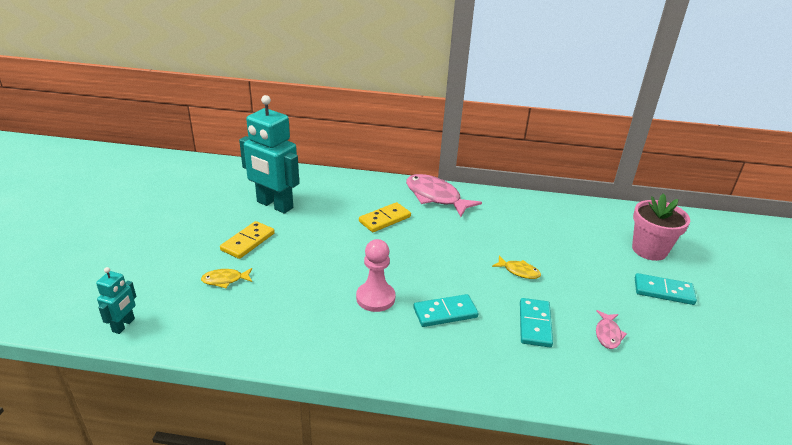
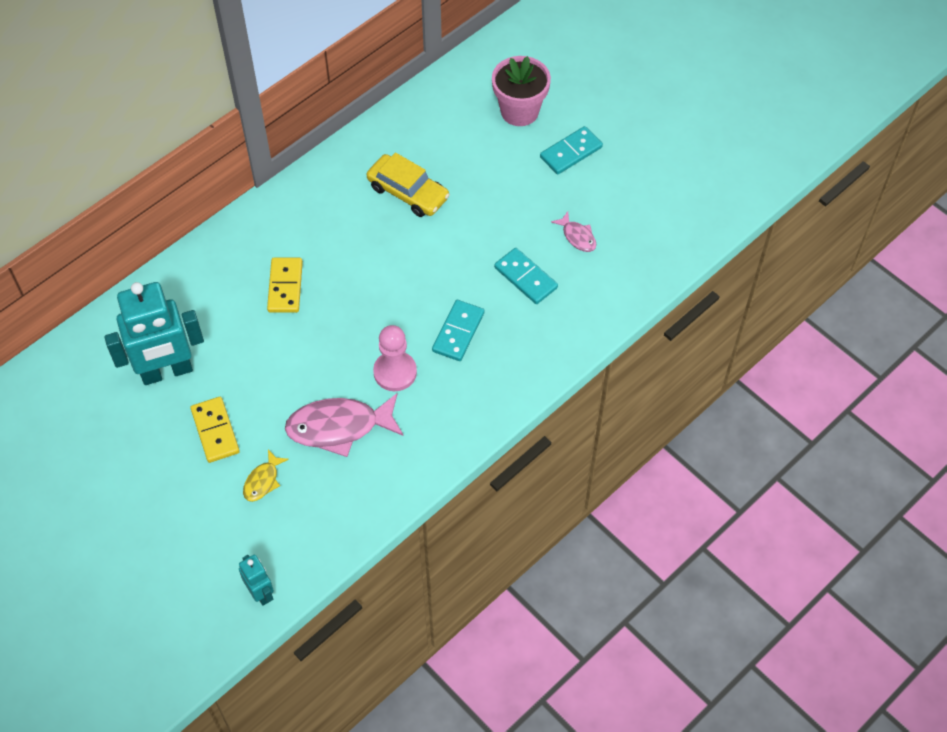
camera: 50 degrees left, 25 degrees up
(436, 197) = (288, 214): pink fish -> pink fish (339, 427)
(517, 233) = (408, 192): none -> yellow car
(519, 271) = (457, 236): yellow fish -> none

